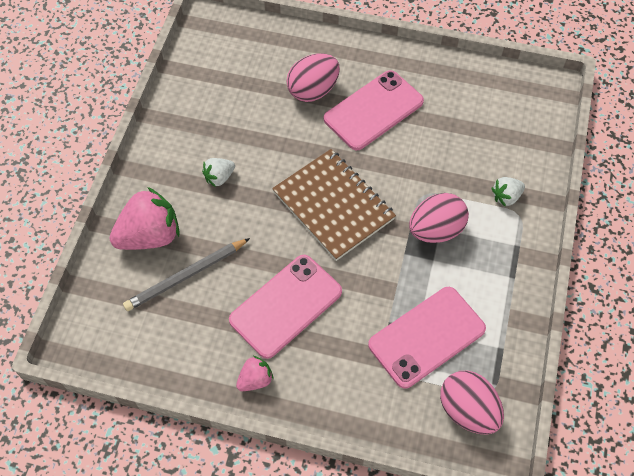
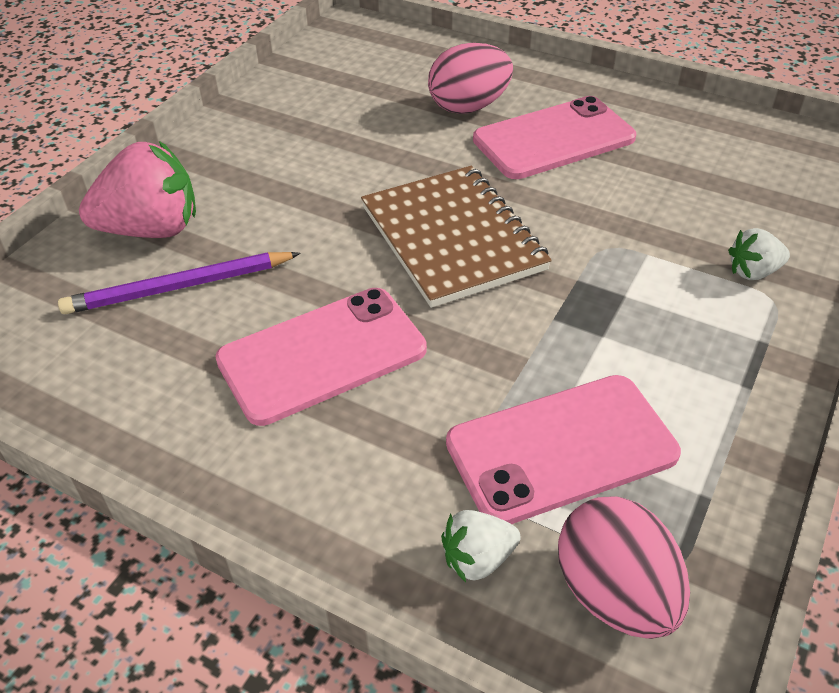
camera: 15 degrees right, 15 degrees down
(186, 276) = (179, 287): grey pencil -> purple pencil
(219, 177) = (289, 179): white strawberry -> white strawberry (478, 559)
(255, 379) = (221, 454): pink strawberry -> none
(435, 230) = (617, 296): pink egg -> none

